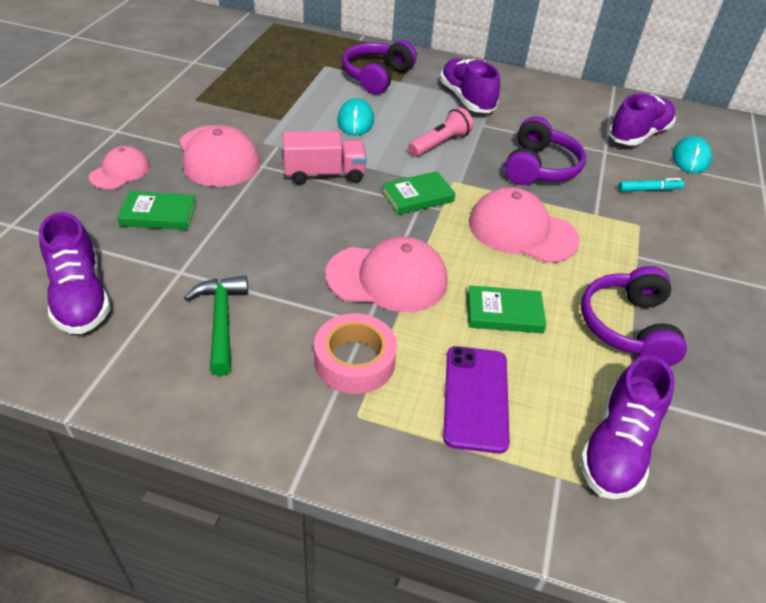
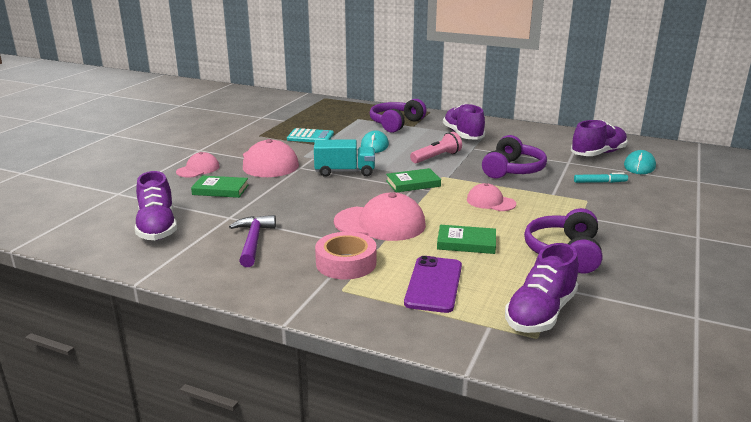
camera: 10 degrees right, 20 degrees down
(221, 321) = (253, 241): green hammer -> purple hammer
(267, 103) = (310, 137): none -> turquoise calculator
(324, 174) = (345, 172): pink truck -> turquoise truck
(522, 231) = (490, 202): pink cap -> pink cap, size x0.58

